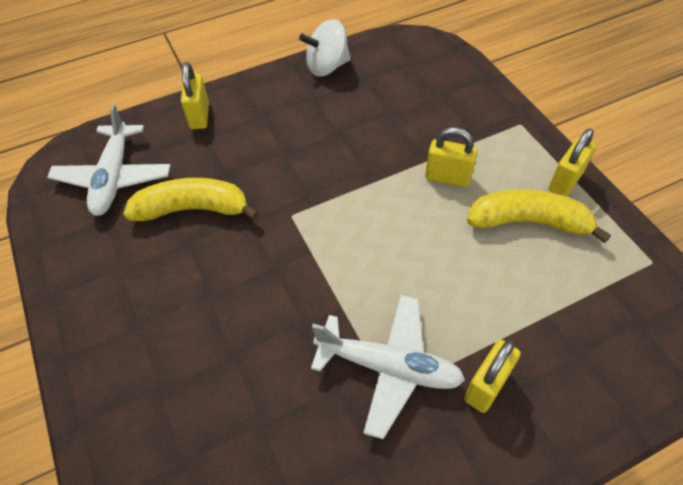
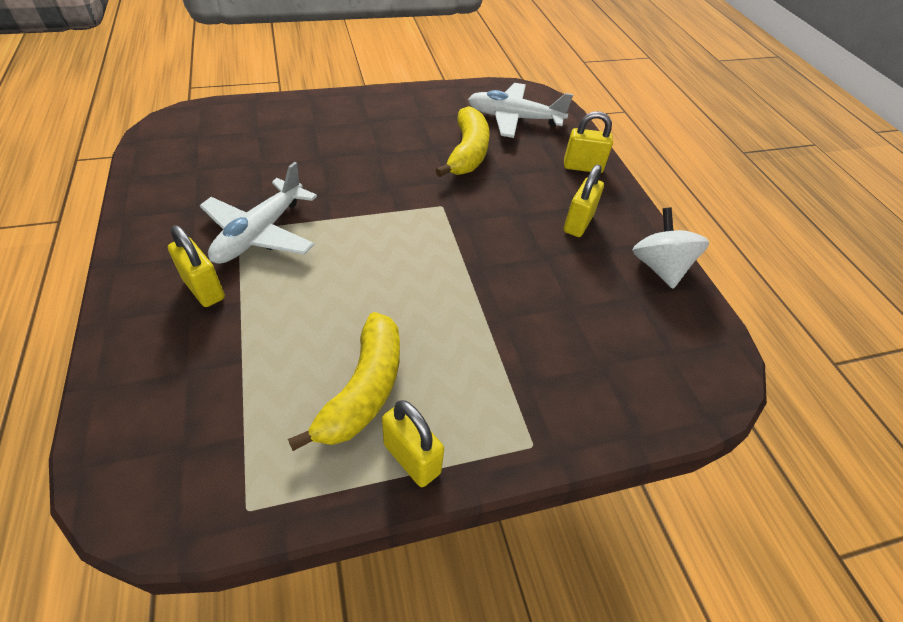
camera: 95 degrees right, 5 degrees down
(447, 178) = (455, 332): yellow padlock -> yellow padlock (578, 223)

